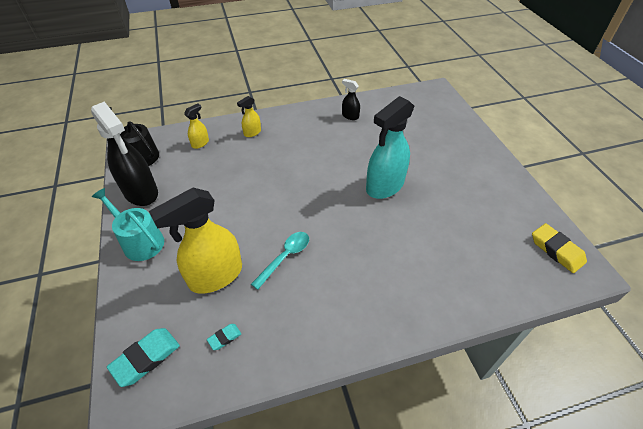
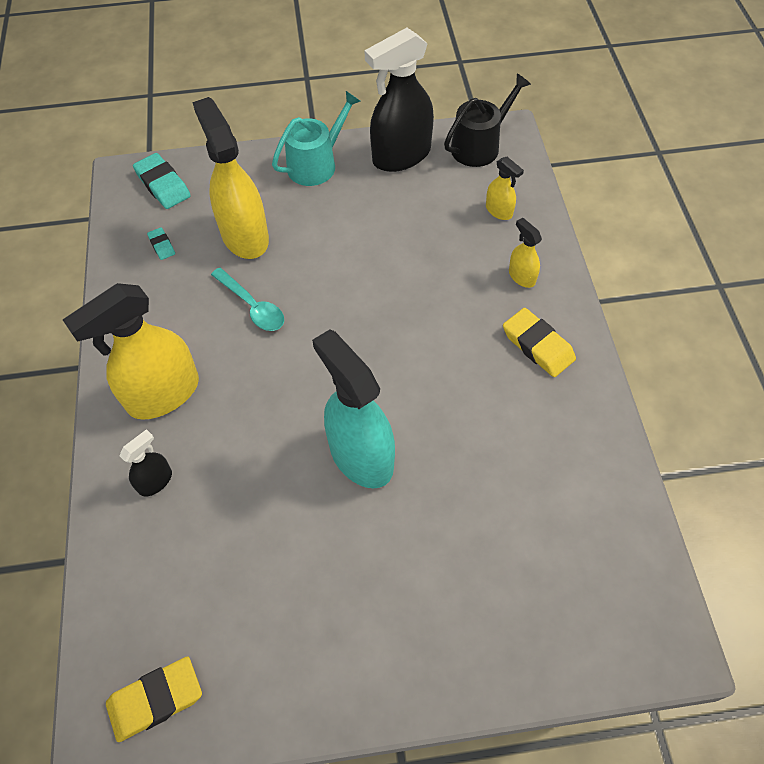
camera: 100 degrees right, 10 degrees up
(299, 125) = (538, 345): none -> yellow eraser
(350, 116) = (565, 434): black spray bottle -> black spray bottle (155, 481)
(370, 297) = (163, 394): none -> yellow spray bottle

